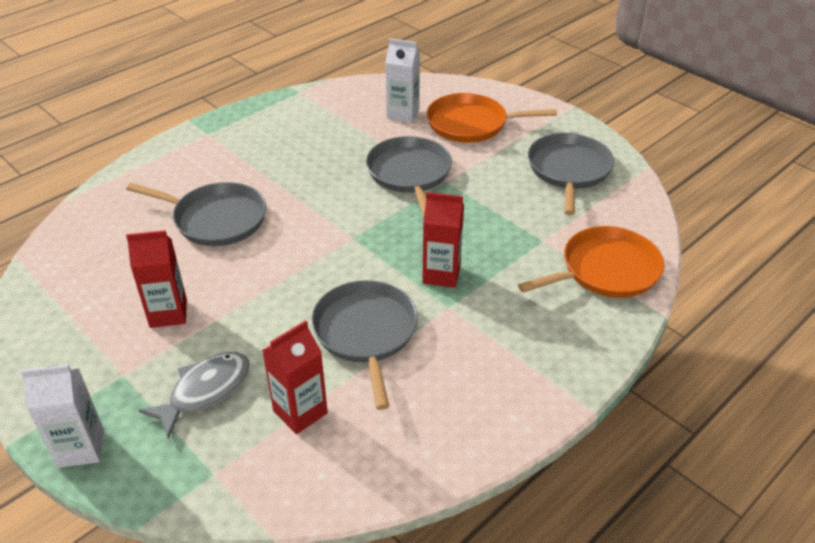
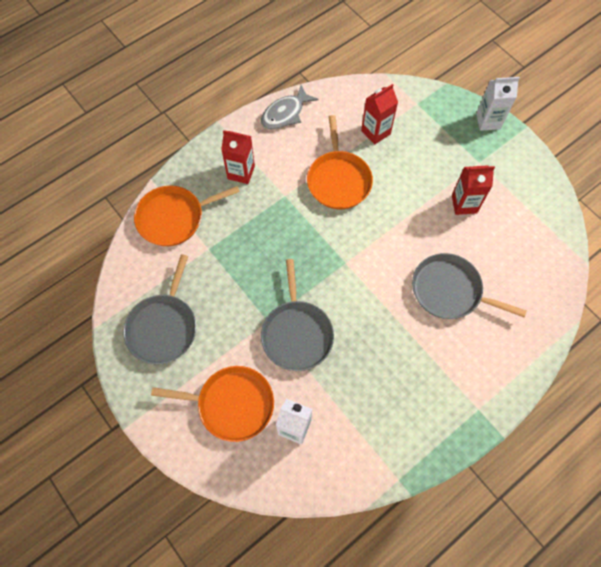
camera: 175 degrees left, 25 degrees up
(205, 391) = (430, 148): grey fish -> grey fish (285, 113)
(366, 333) = (338, 180): grey pan -> orange pan
(441, 274) = (286, 223): red carton -> red carton (241, 172)

